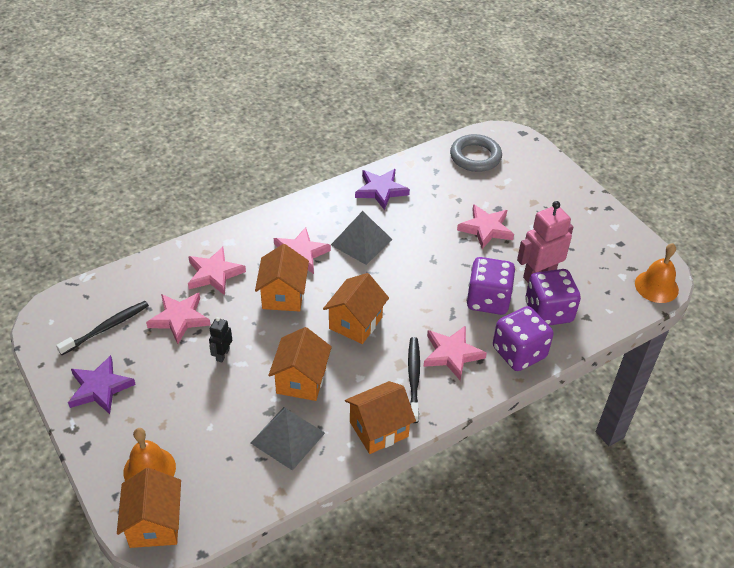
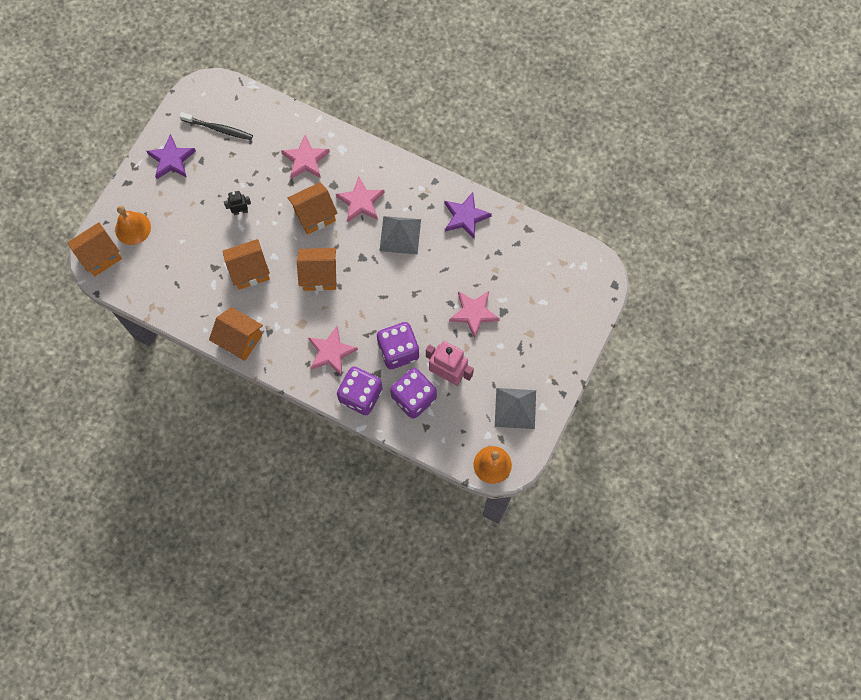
camera: 60 degrees right, 25 degrees up
(179, 319) = (253, 166): pink star -> none
(288, 438) = (201, 290): grey pyramid -> grey pyramid (515, 408)
(413, 378) = (295, 338): black toothbrush -> none
(475, 157) = (555, 264): grey ring -> none

